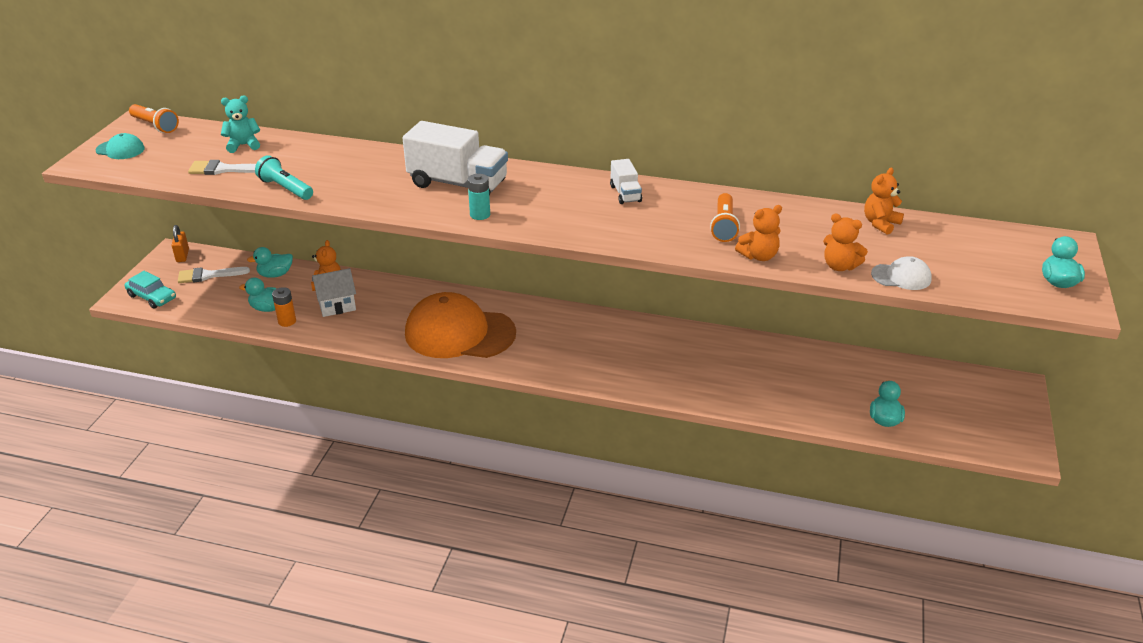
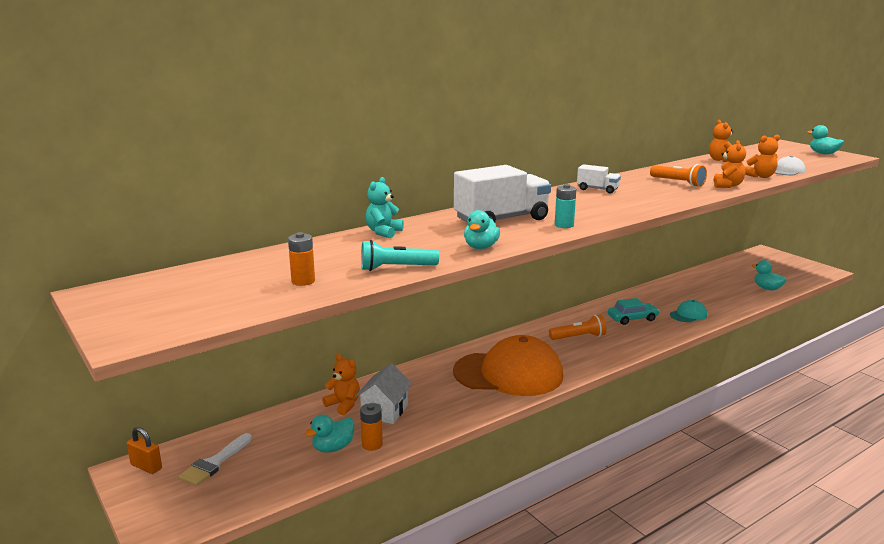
camera: 50 degrees left, 15 degrees down
(120, 149) = (142, 314): turquoise cap -> turquoise cap (688, 315)
(152, 297) = (191, 513): turquoise car -> turquoise car (632, 318)
(155, 126) = (128, 288): orange flashlight -> orange flashlight (578, 337)
(224, 169) = (303, 281): white brush -> orange battery
(243, 145) = (270, 264): turquoise teddy bear -> turquoise teddy bear (383, 232)
(275, 274) = (281, 425): turquoise duck -> turquoise duck (481, 247)
(459, 333) = (508, 374): orange cap -> orange cap turned 135 degrees counterclockwise

